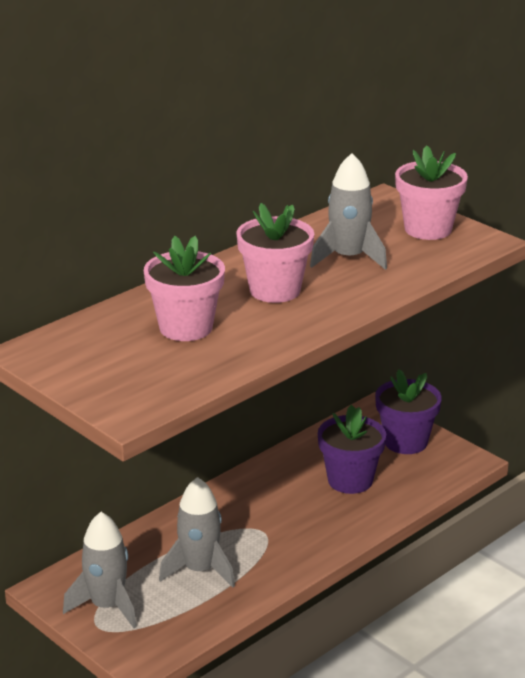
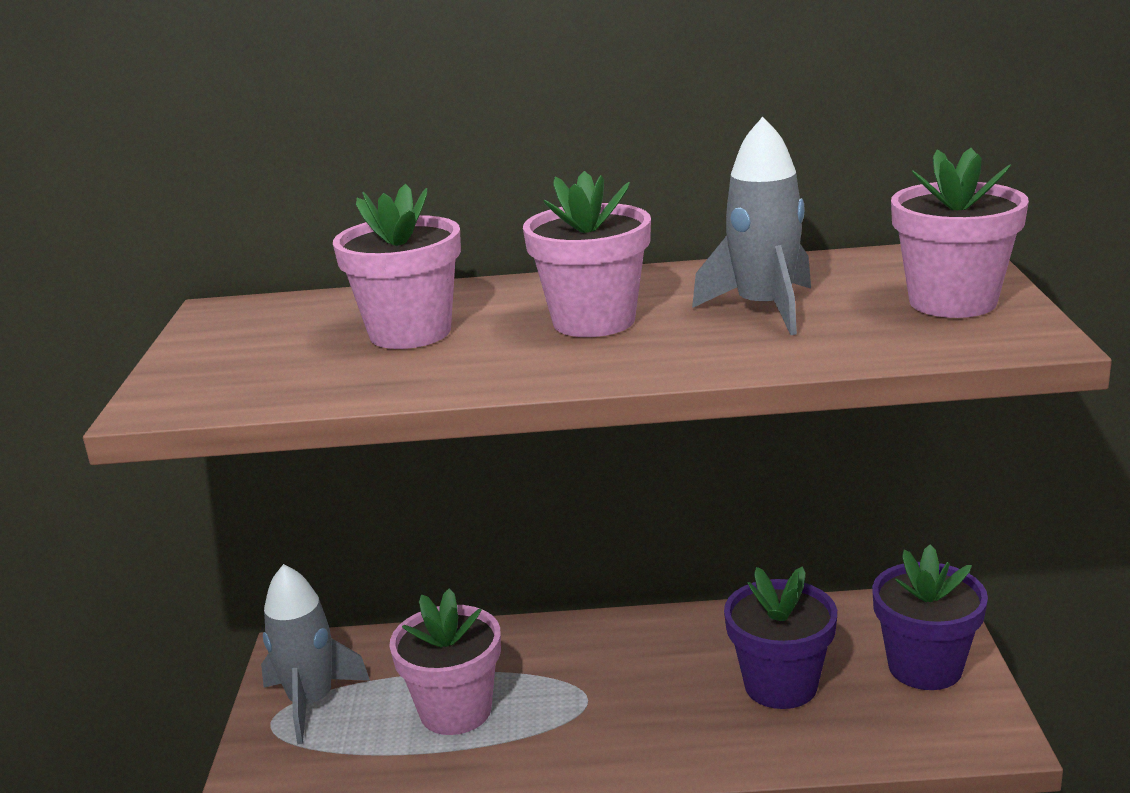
camera: 45 degrees right, 5 degrees down
(199, 570) = (455, 711): grey rocket -> pink flower pot

